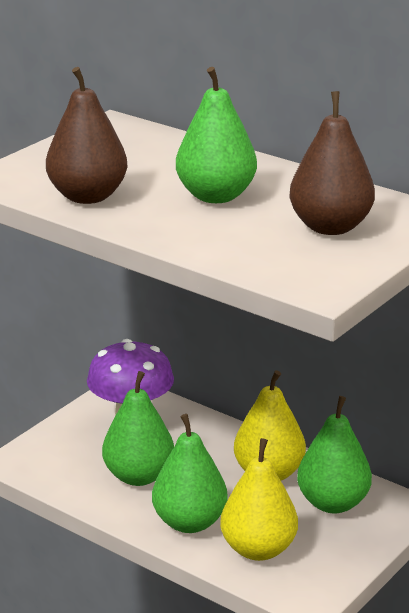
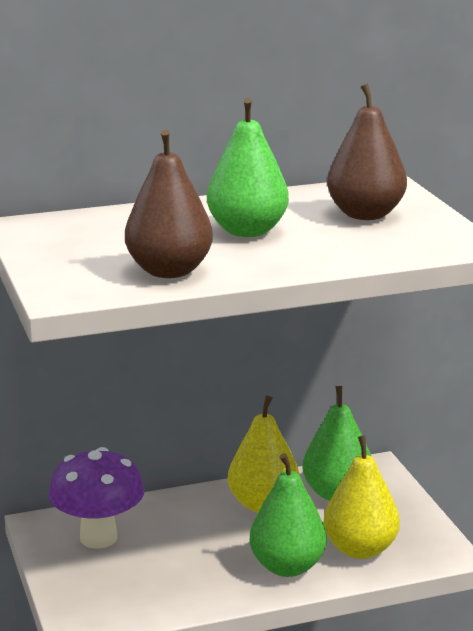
camera: 55 degrees left, 5 degrees down
(139, 476) = (189, 566): green pear -> none

